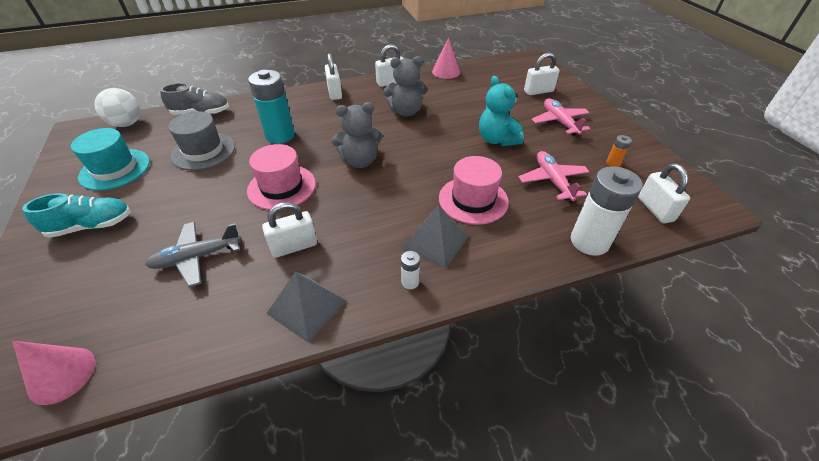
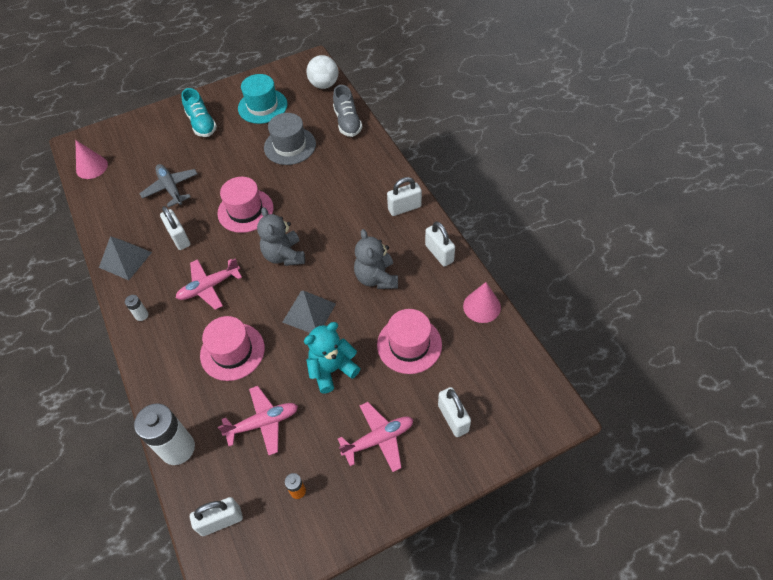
camera: 85 degrees right, 10 degrees up
(280, 135) = (318, 187): turquoise battery -> none
(383, 218) = (209, 287): none -> pink plane
(436, 241) = (181, 327): grey pyramid -> grey pyramid (309, 313)
(475, 102) = (409, 344): none -> pink hat

